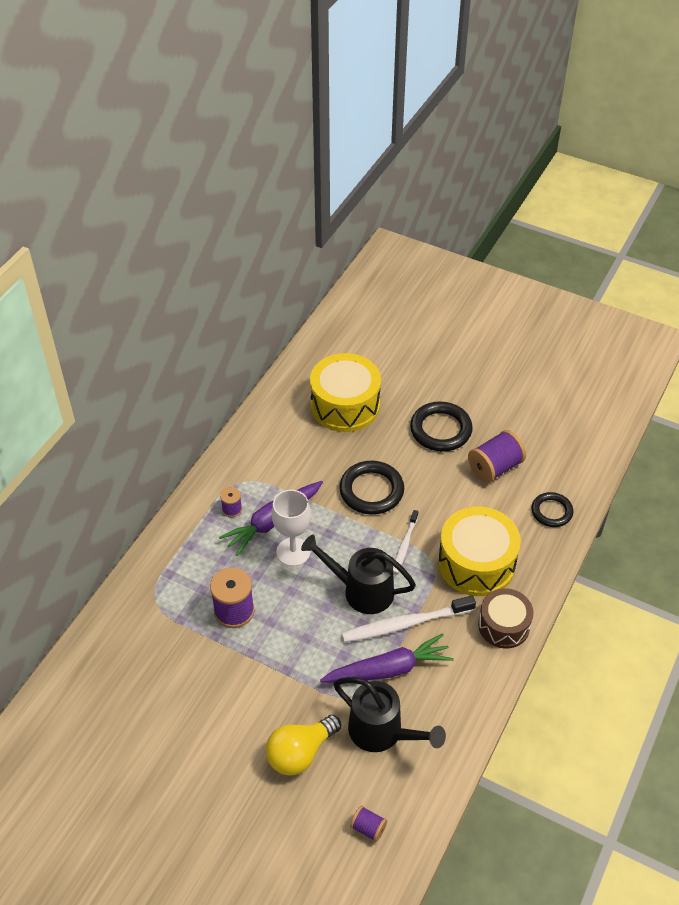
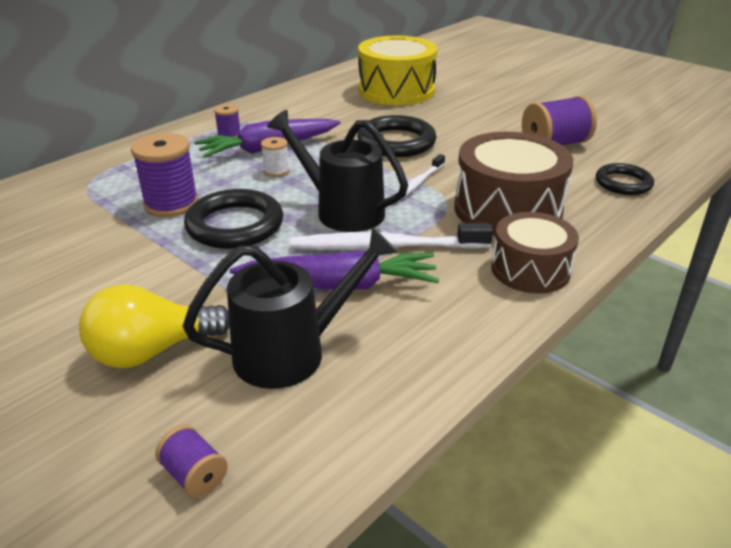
camera: 15 degrees right, 15 degrees down
(293, 552) = (276, 171): white goblet -> white spool
(383, 733) = (293, 351): black watering can -> black watering can turned 75 degrees counterclockwise
(440, 430) = (497, 114): black ring -> black ring (235, 225)
(476, 563) = (507, 210): yellow drum -> brown drum

